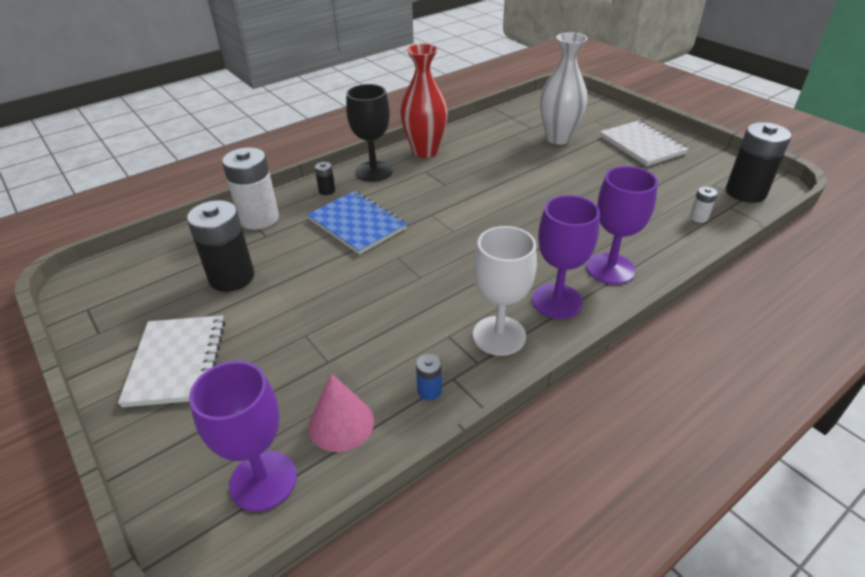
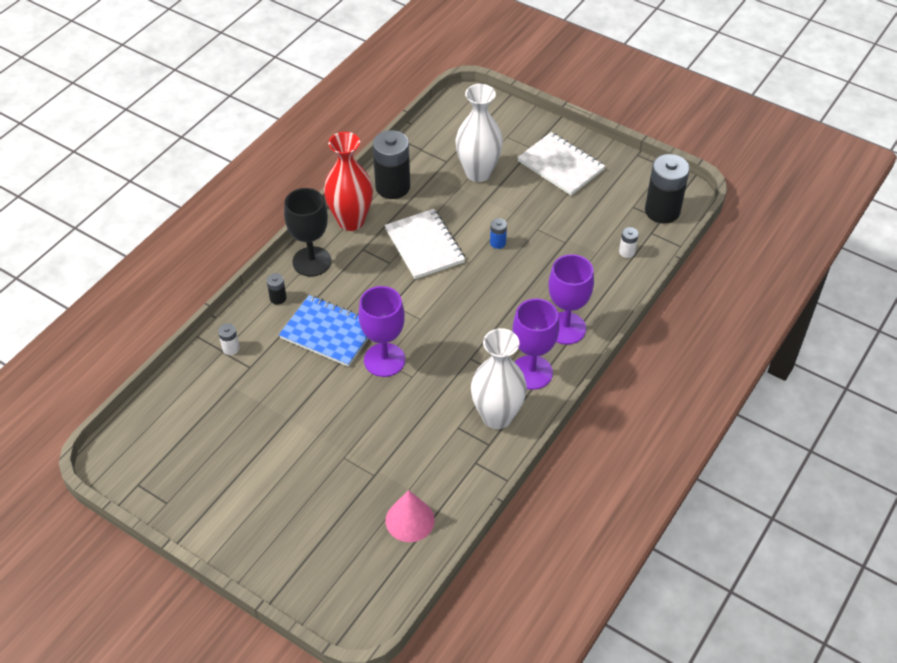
camera: 20 degrees left, 10 degrees up
(177, 362) = (253, 509): white notebook -> white notebook (424, 246)
(232, 277) = (247, 419): black battery -> black battery (392, 187)
(259, 218) = (231, 348): white battery -> white battery, size x0.44
(263, 480) = (377, 575): purple goblet -> purple goblet (384, 360)
(429, 391) = (462, 477): blue battery -> blue battery (498, 243)
(499, 335) = (497, 416): white goblet -> white vase

